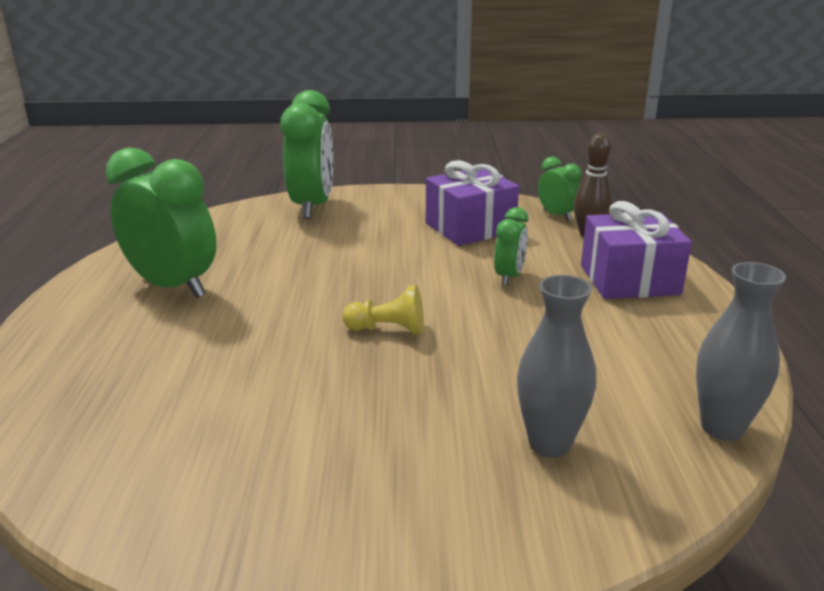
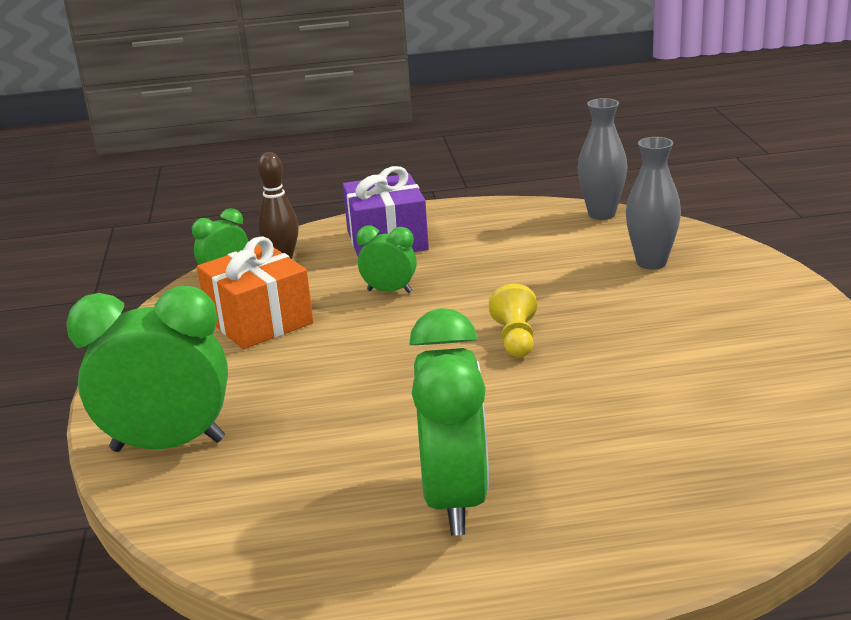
camera: 95 degrees left, 0 degrees up
(173, 287) = (455, 500): green clock -> green clock turned 150 degrees clockwise
(470, 228) = (259, 321): purple gift -> orange gift

